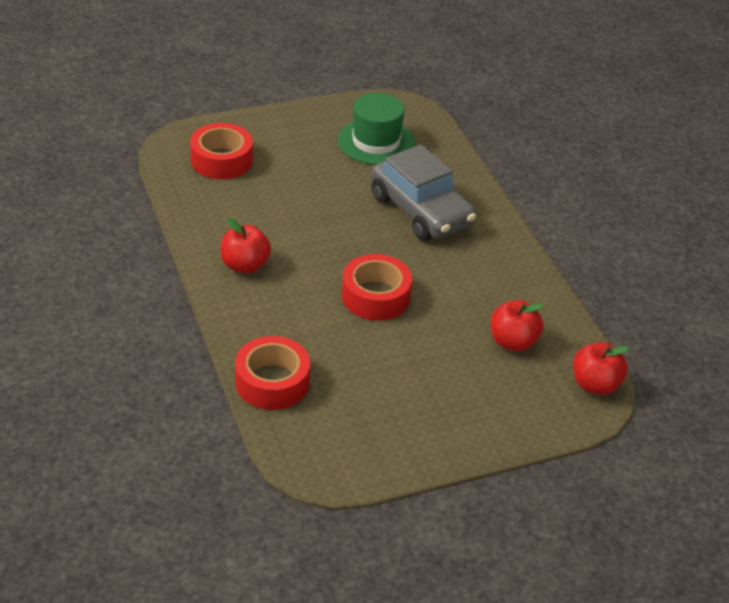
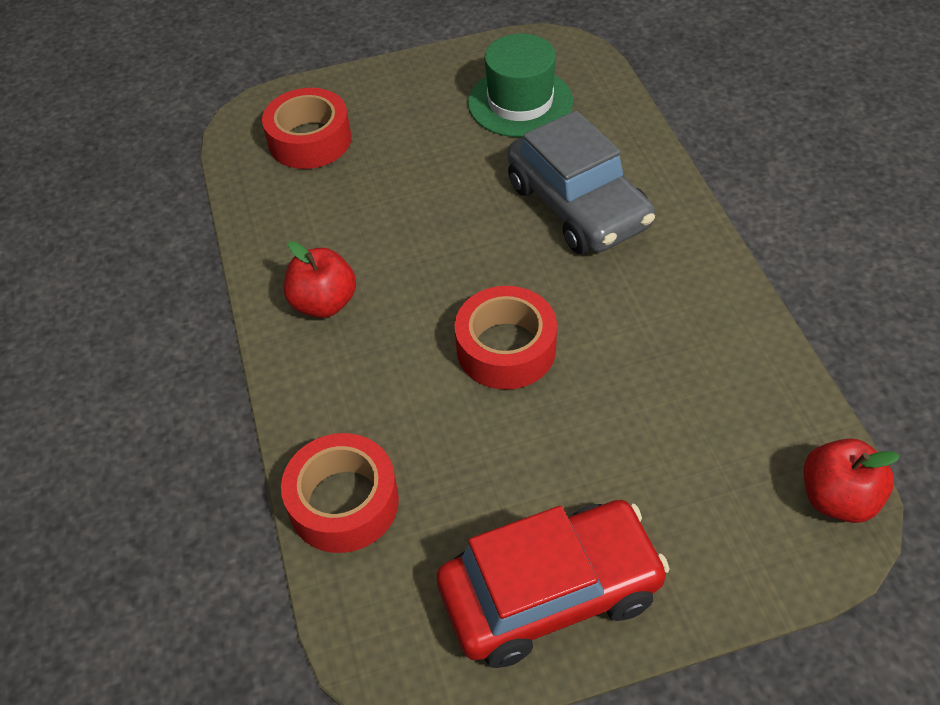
camera: 10 degrees right, 10 degrees up
(413, 432) = (550, 593): none -> red car
(513, 342) = (708, 422): red apple -> none

